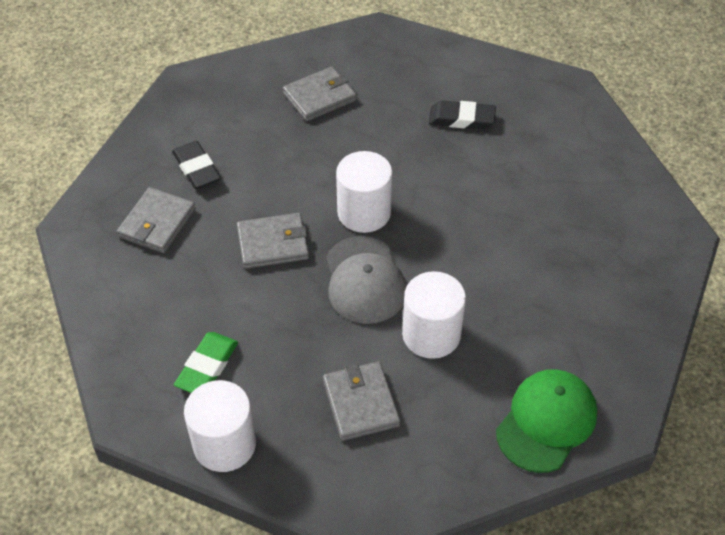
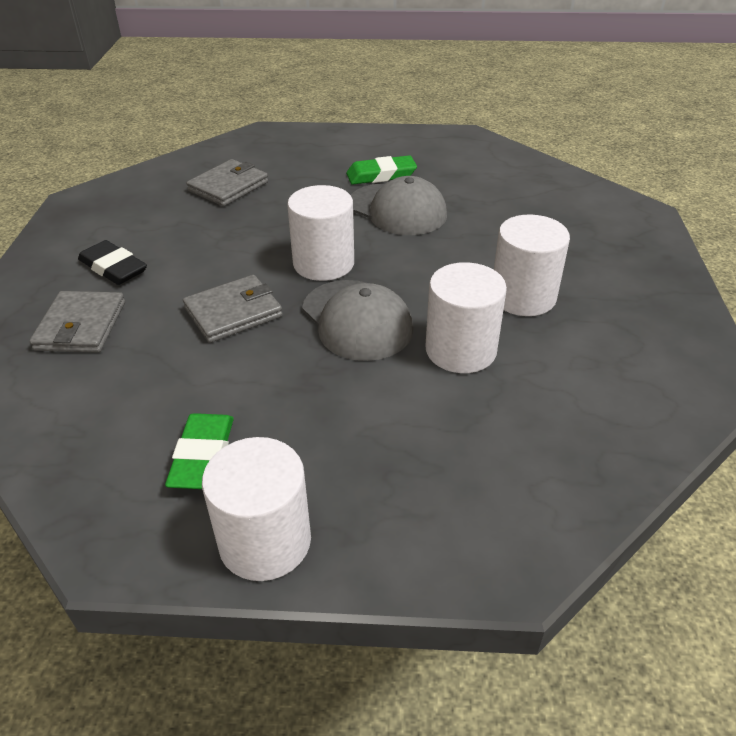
camera: 20 degrees left, 10 degrees down
(361, 403) = (420, 440): grey wallet -> none
(455, 167) = (397, 210): none -> grey cap
(461, 119) = (381, 175): black eraser -> green eraser
(511, 297) = (523, 297): none -> white cylinder
(546, 422) = (641, 397): green cap -> none

